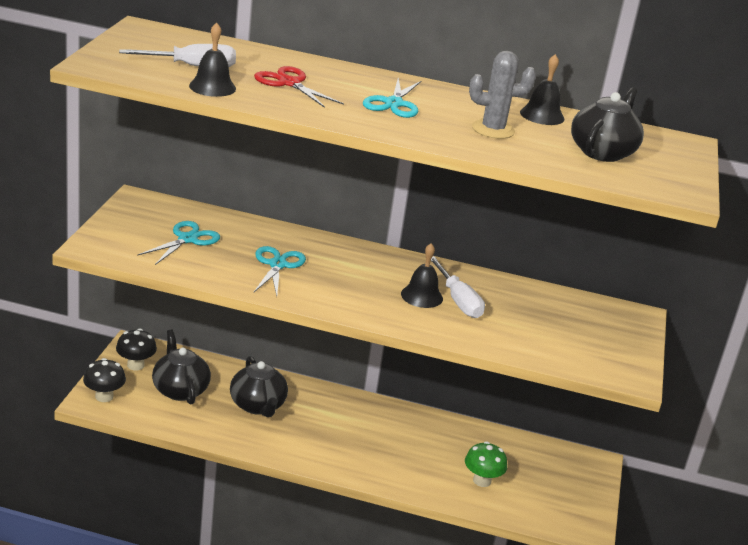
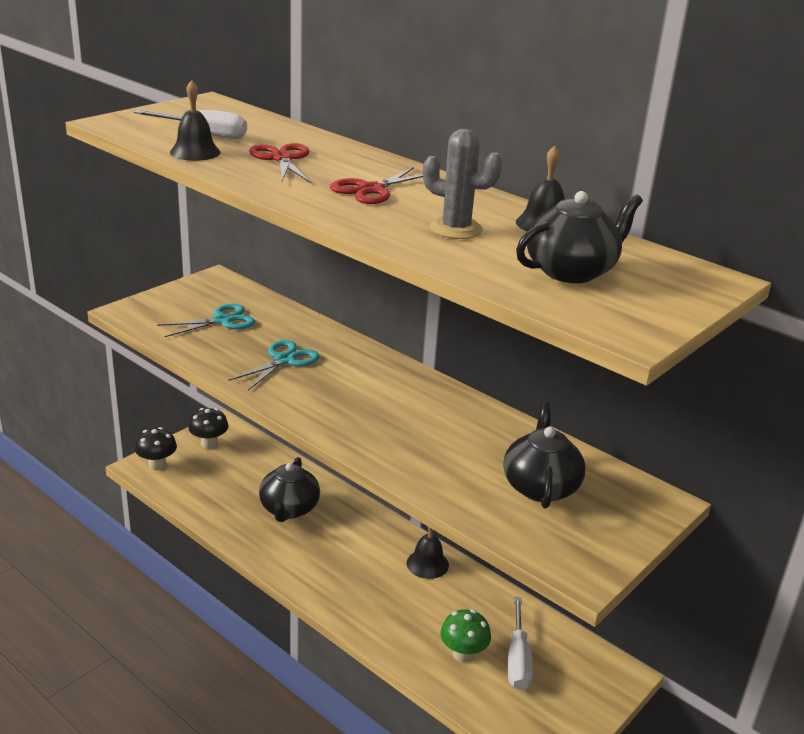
camera: 30 degrees right, 0 degrees up
(180, 390) = (229, 475): black teapot -> black teapot (540, 486)
(393, 103) = (371, 190): turquoise scissors -> red scissors
(422, 296) = (407, 422): black bell -> black bell (427, 564)
(458, 301) = (444, 436): white screwdriver -> white screwdriver (518, 660)

